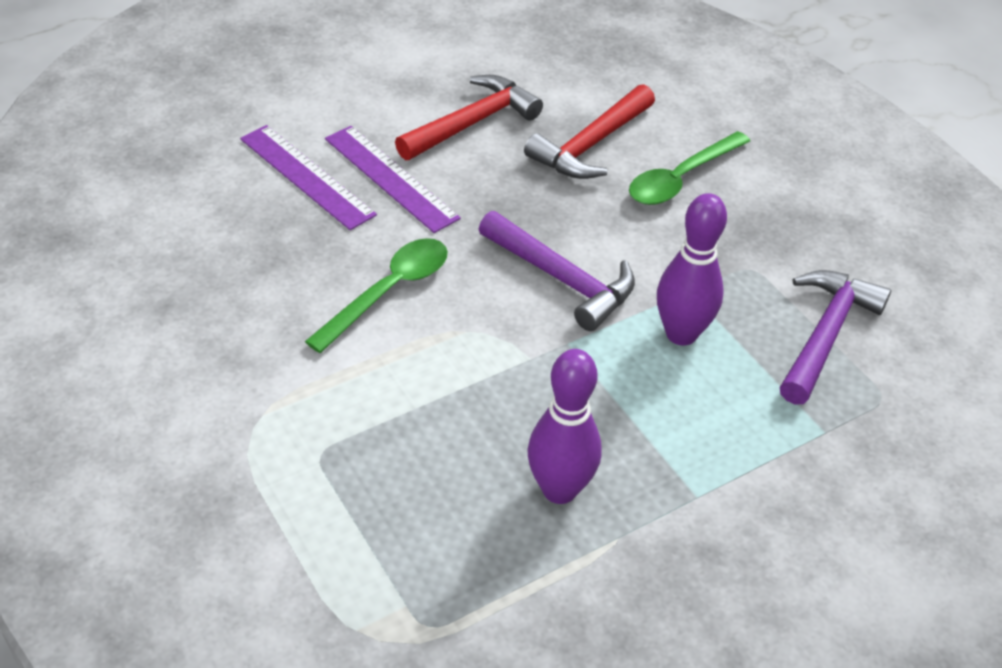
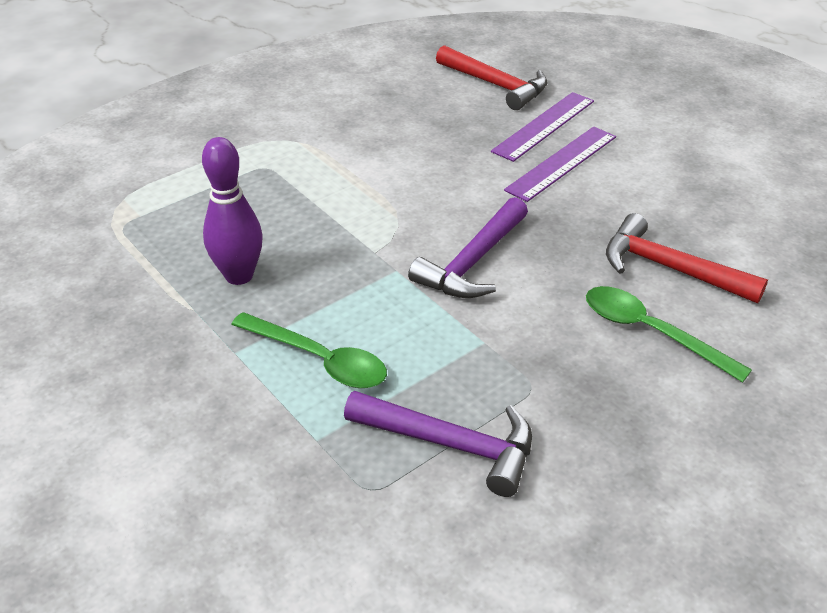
camera: 85 degrees right, 5 degrees down
(388, 292) = (429, 177): green spoon -> green spoon (319, 360)
(472, 123) = (659, 196): red hammer -> red hammer (495, 85)
(681, 334) = (424, 338): purple bowling pin -> none

